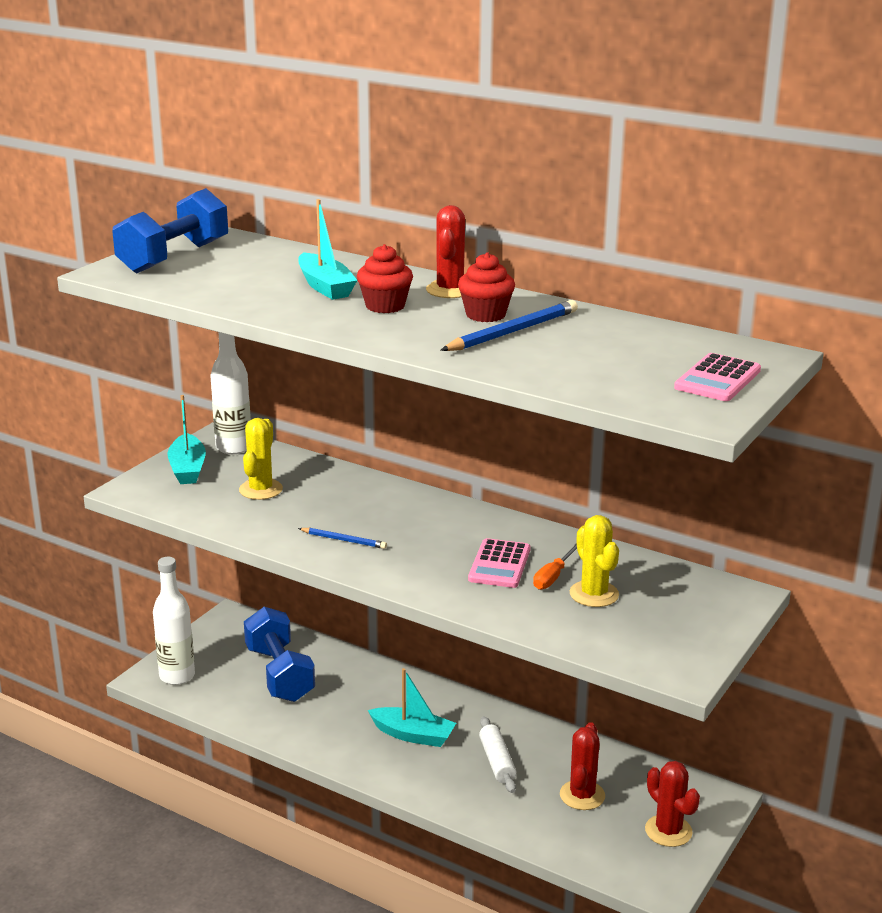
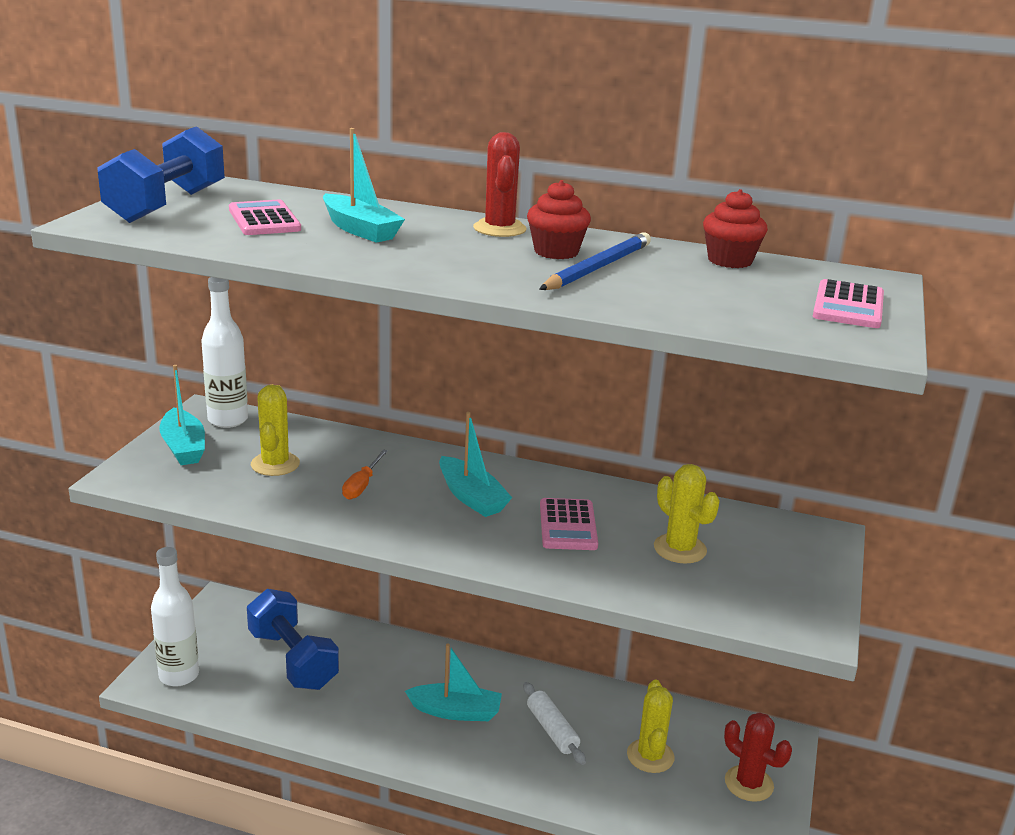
camera: 15 degrees left, 0 degrees up
(248, 274) = (264, 220): none -> pink calculator
(343, 540) = (389, 514): blue pencil -> none
(385, 306) = (440, 247): red cupcake -> red cupcake (730, 261)
(423, 532) = (471, 497): none -> turquoise boat
(553, 576) = (629, 533): orange screwdriver -> orange screwdriver (362, 485)
(582, 795) = (650, 756): red cactus -> yellow cactus

